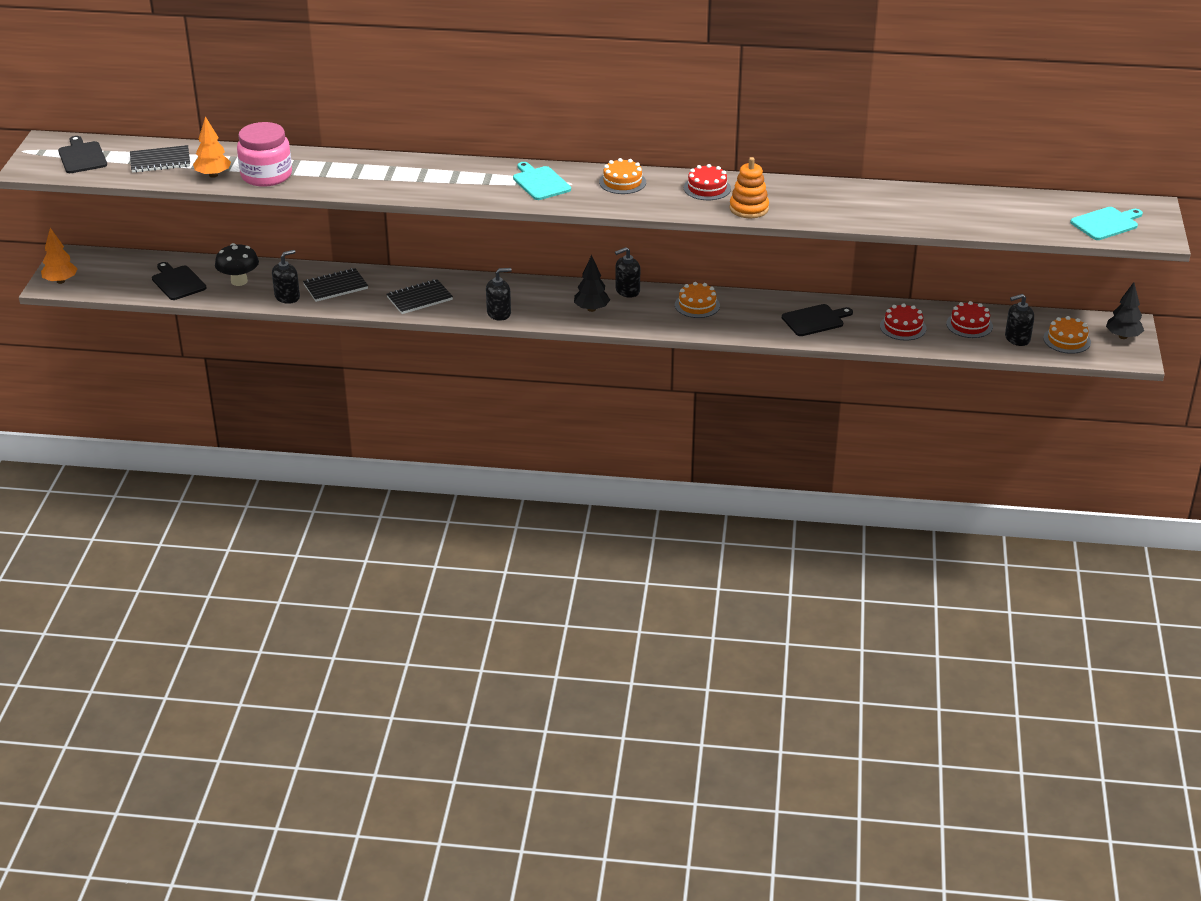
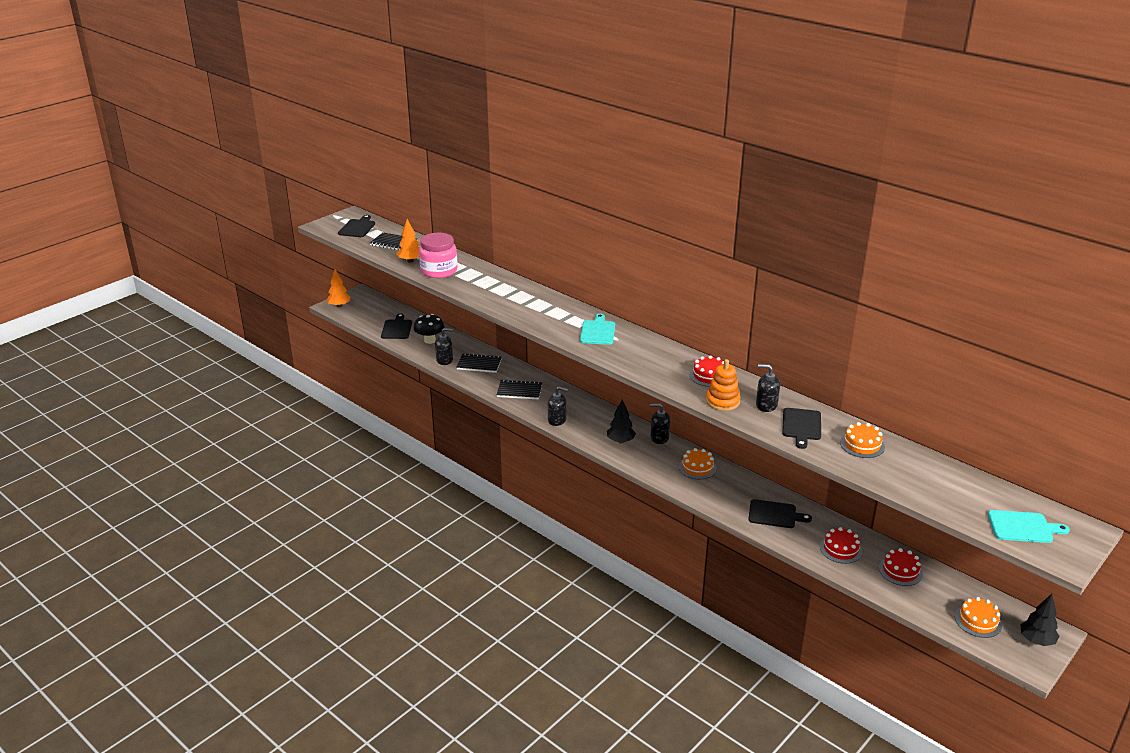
camera: 35 degrees right, 5 degrees down
(622, 182) = (654, 350): orange cake -> orange cake (862, 445)
(844, 205) = (801, 426): none -> black cutting board
(1017, 338) = (932, 600): black soap dispenser -> black soap dispenser (766, 405)

